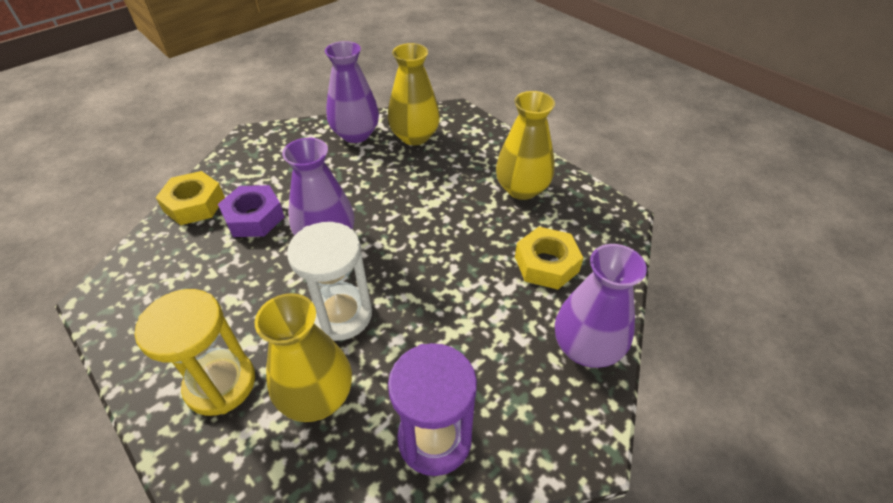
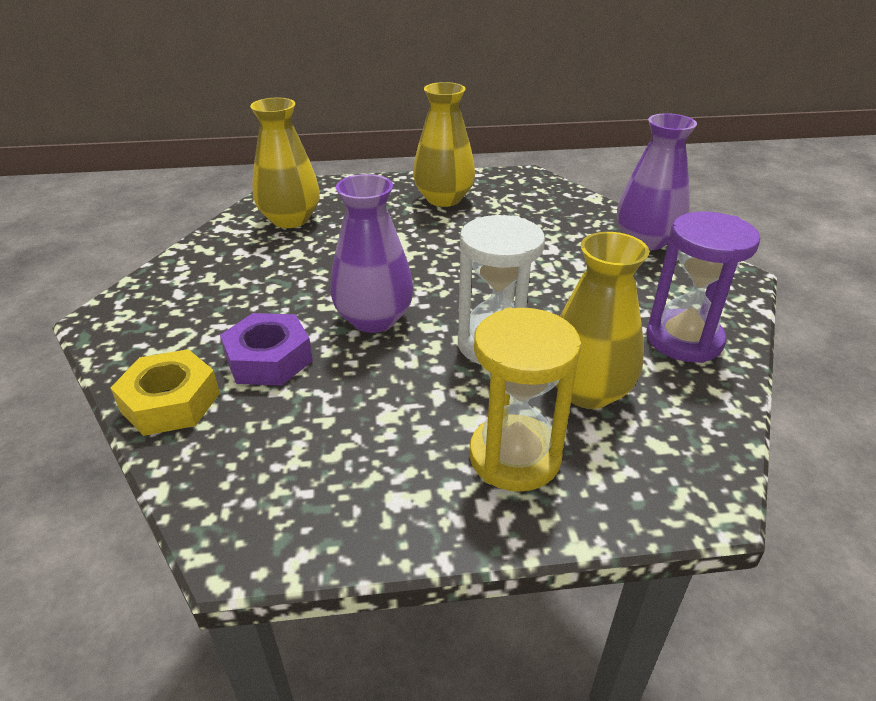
camera: 55 degrees left, 10 degrees down
(356, 134) = (228, 249): purple vase -> none
(546, 264) = (544, 223): yellow nut -> none

